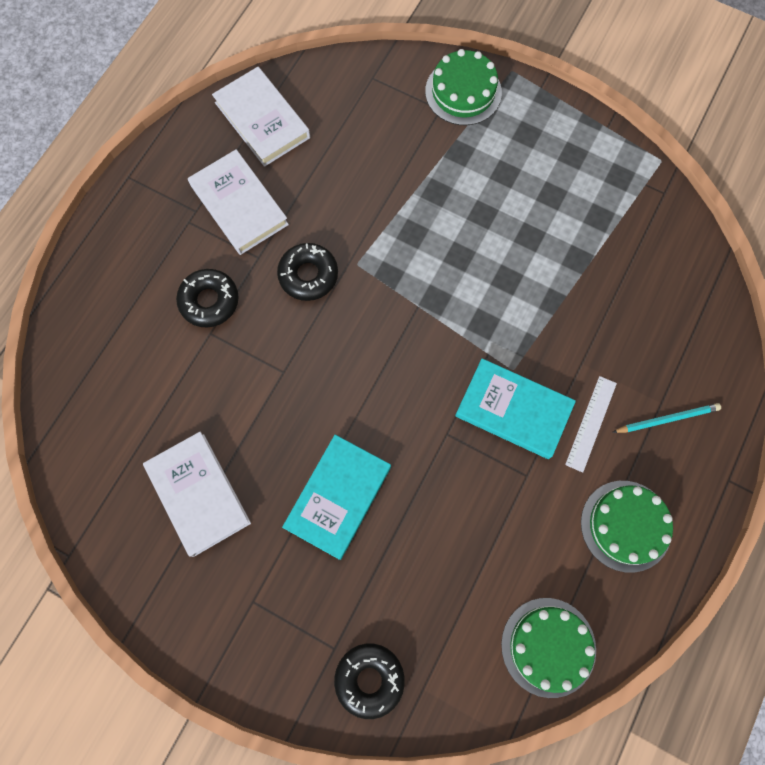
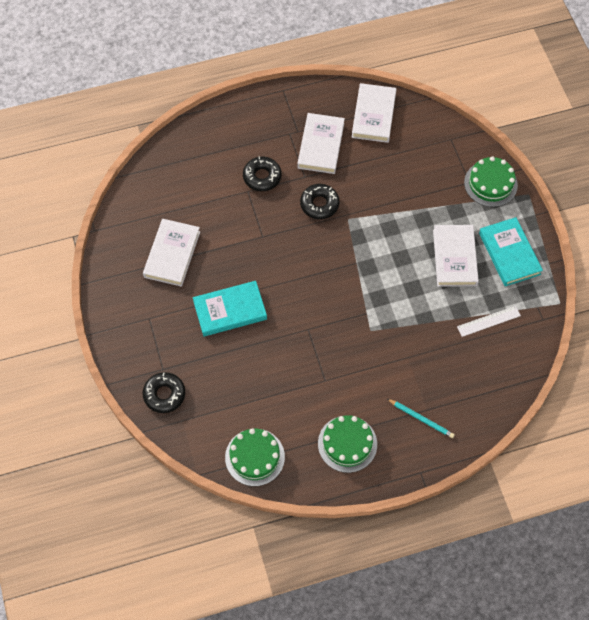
camera: 45 degrees right, 10 degrees down
(512, 205) = (454, 257): none -> white book
(513, 410) = (350, 347): turquoise book -> turquoise book (509, 253)
(591, 423) = (381, 386): white ruler -> white ruler (488, 321)

